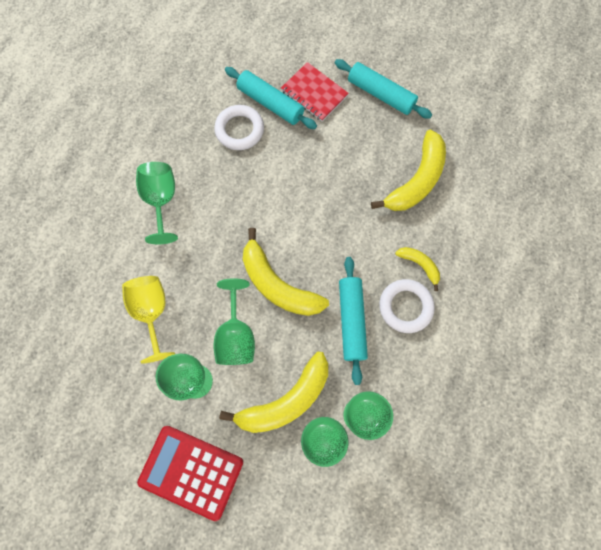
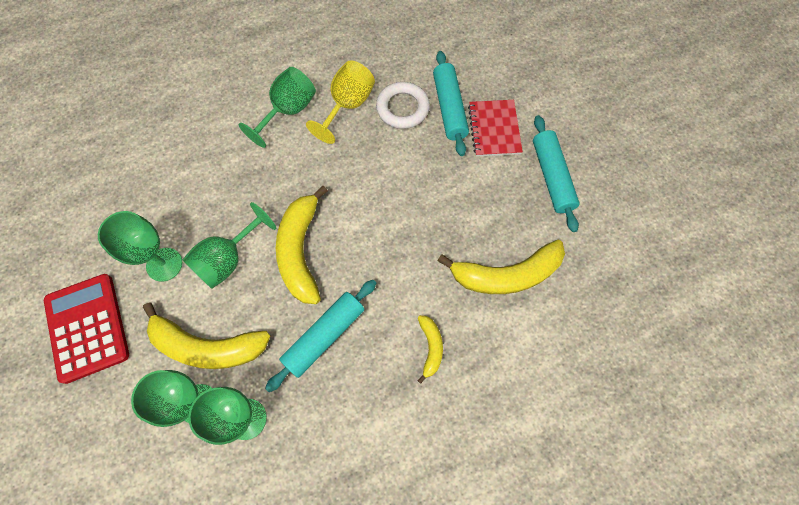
camera: 45 degrees right, 5 degrees down
(152, 312) = (193, 185): yellow goblet -> yellow goblet (347, 106)
(405, 307) = (380, 370): white ring -> none

